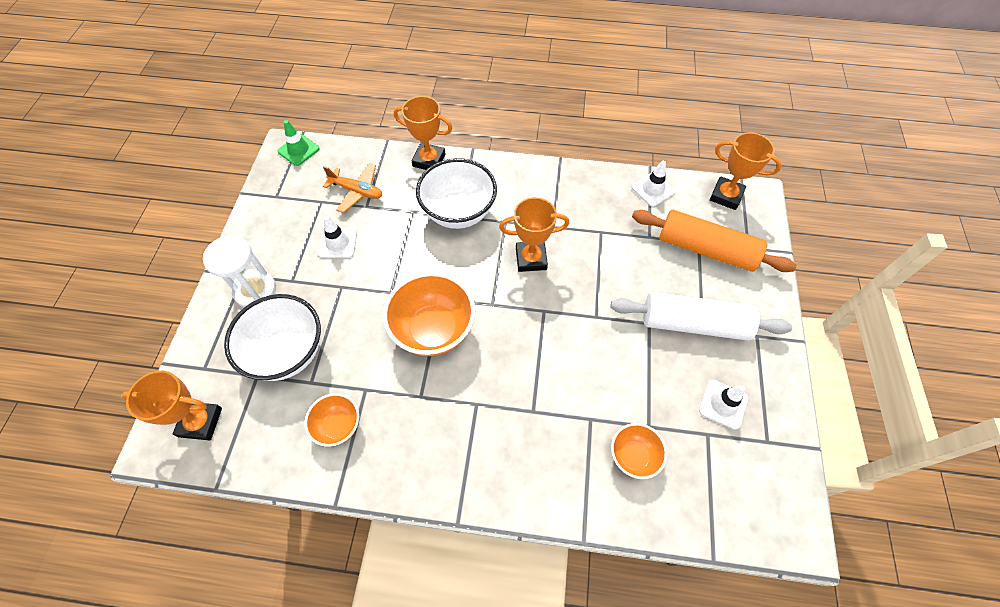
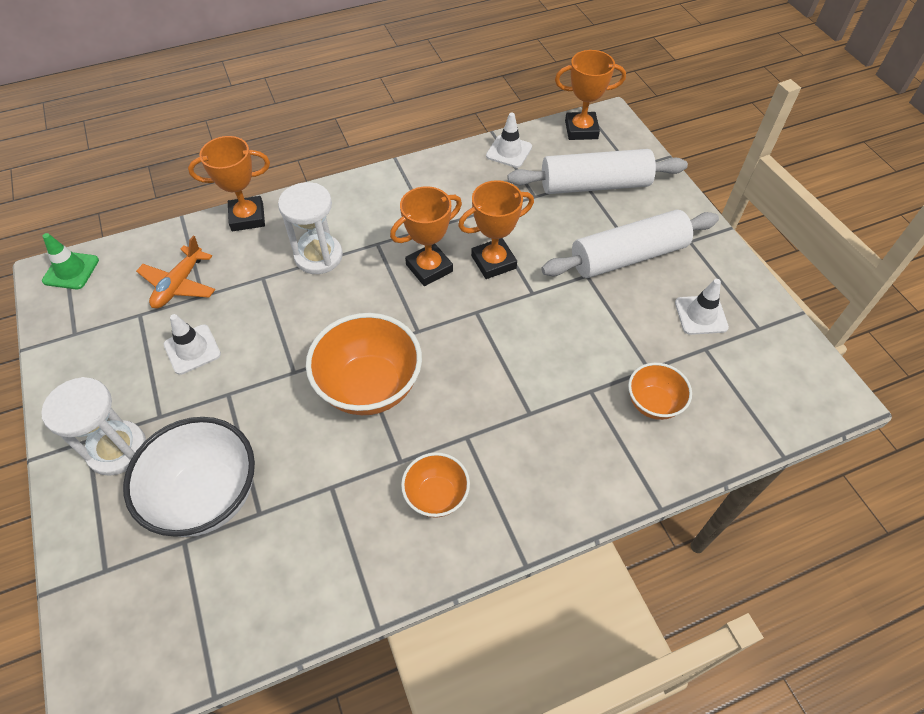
camera: 30 degrees left, 5 degrees down
(200, 422) = (142, 633): orange trophy -> orange trophy (493, 262)
(338, 426) = (325, 541): orange bowl -> orange bowl (436, 496)
(357, 191) = (179, 284): orange plane -> orange plane turned 120 degrees clockwise
(459, 212) = (318, 256): white bowl -> white hourglass
(706, 249) = (595, 185): orange rolling pin -> white rolling pin

